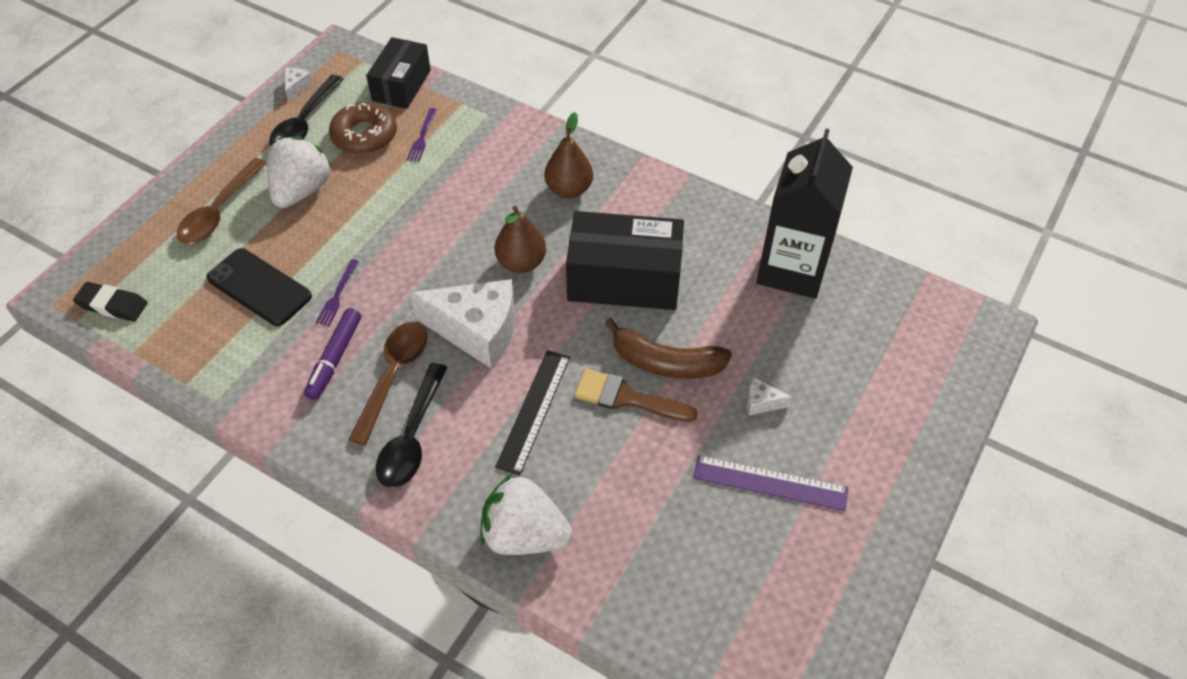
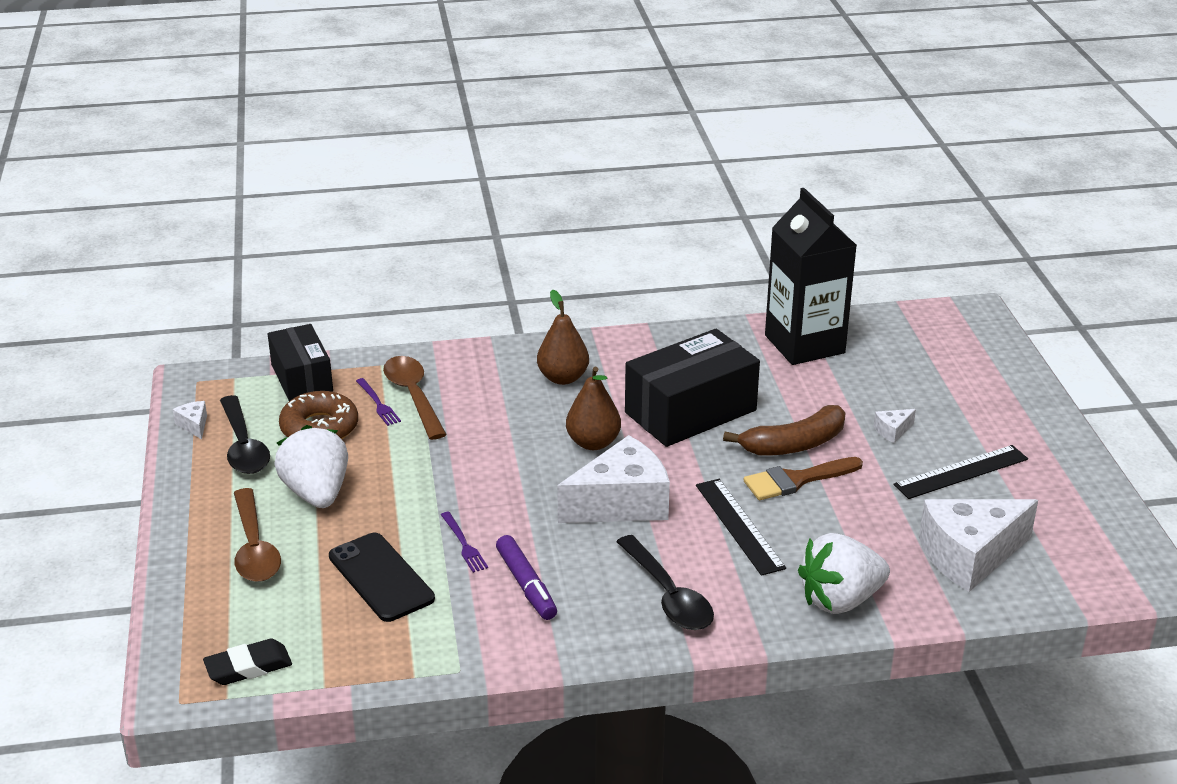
camera: 40 degrees left, 20 degrees down
(259, 287) = (381, 577): black phone -> black phone turned 60 degrees clockwise
(393, 376) = (595, 568): brown spoon -> brown spoon (413, 396)
(674, 571) = (969, 556): none -> white cheese
(770, 483) = (961, 472): purple ruler -> black ruler

